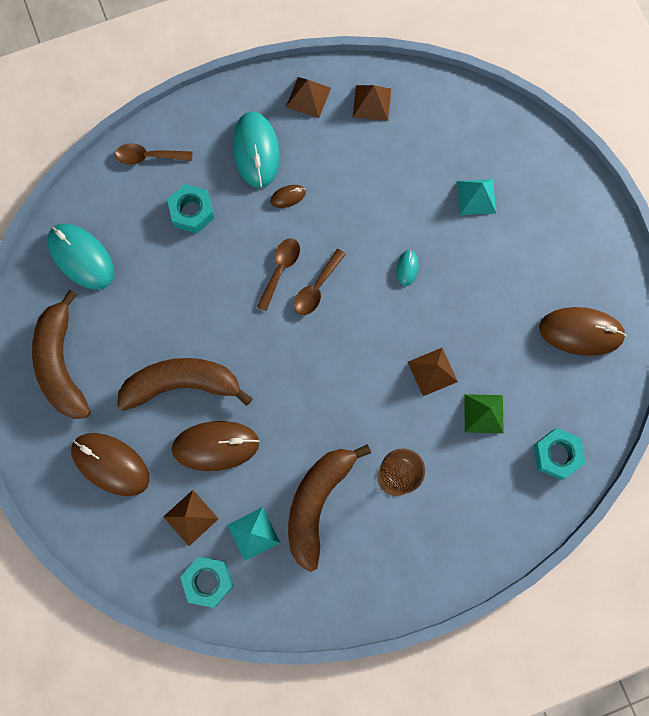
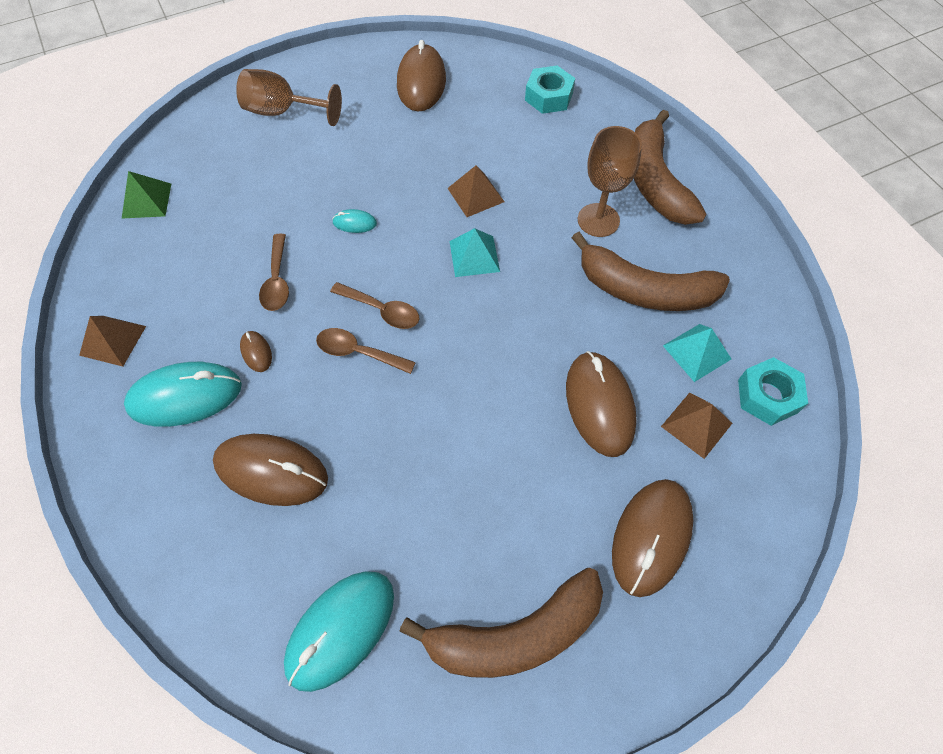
camera: 95 degrees left, 15 degrees down
(148, 157) = (177, 545): brown spoon -> brown spoon (277, 280)
(182, 384) = (524, 455): brown banana -> brown banana (655, 181)
(192, 212) = (271, 471): turquoise nut -> brown mouse
(371, 102) = (133, 270): brown pyramid -> none
(476, 197) = (269, 166): turquoise pyramid -> turquoise pyramid (474, 256)
(484, 413) = (516, 151): green pyramid -> green pyramid (147, 200)
(544, 205) = (282, 112): none -> brown goblet

